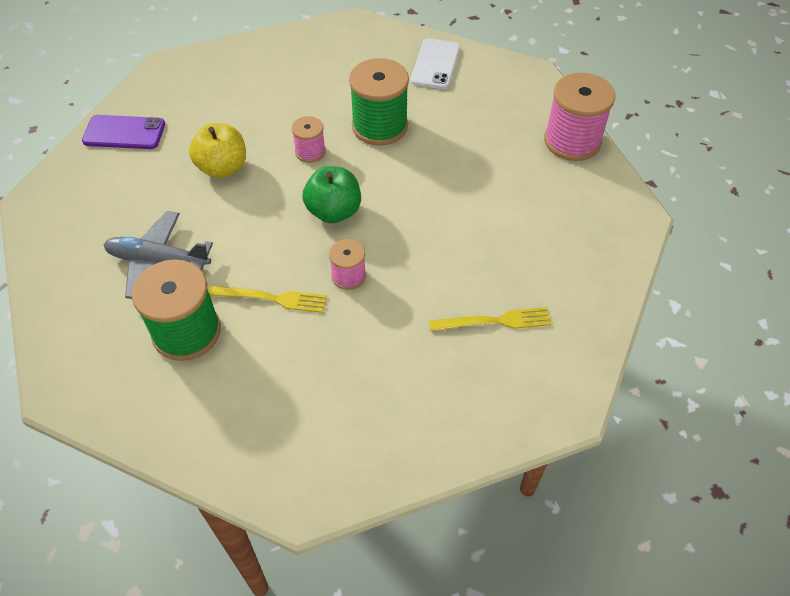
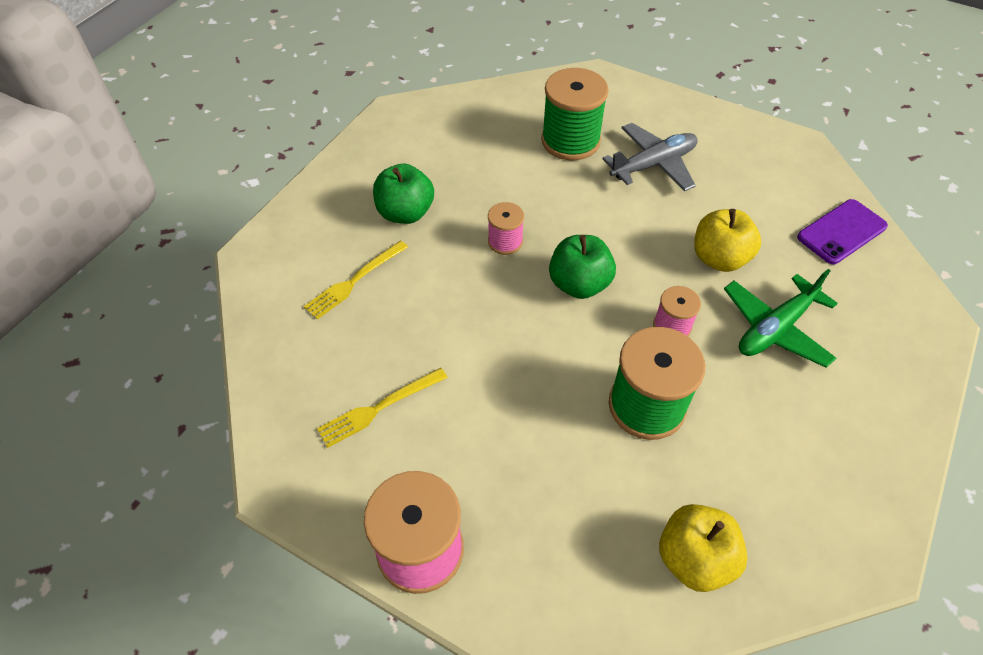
camera: 140 degrees right, 0 degrees up
(254, 114) = (775, 328): none -> green plane
(272, 298) = (542, 192): yellow fork -> yellow fork (379, 408)
(401, 358) = (405, 213): none -> green apple
(435, 64) = (694, 559): white phone -> yellow apple

